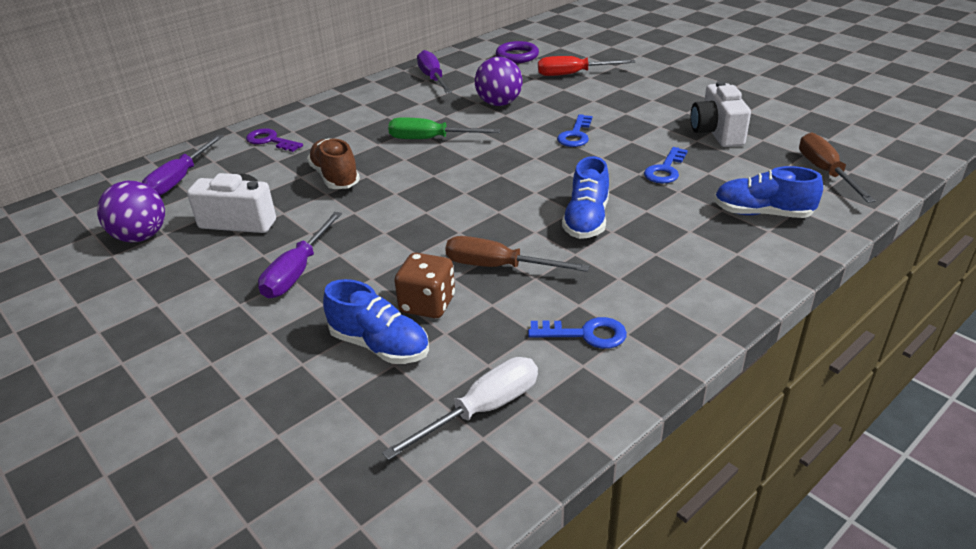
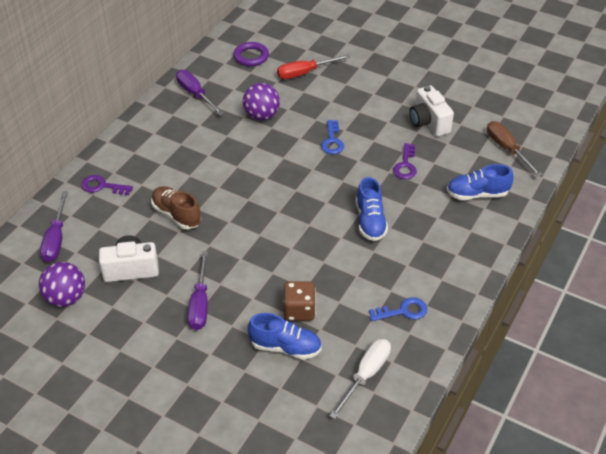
camera: 20 degrees left, 10 degrees up
(430, 139) = (228, 163): green screwdriver -> none
(498, 267) = (330, 272): brown screwdriver -> none
(665, 170) = (405, 165): blue key -> purple key

